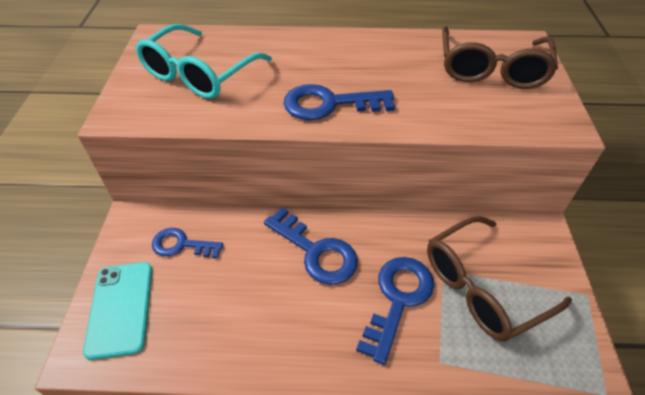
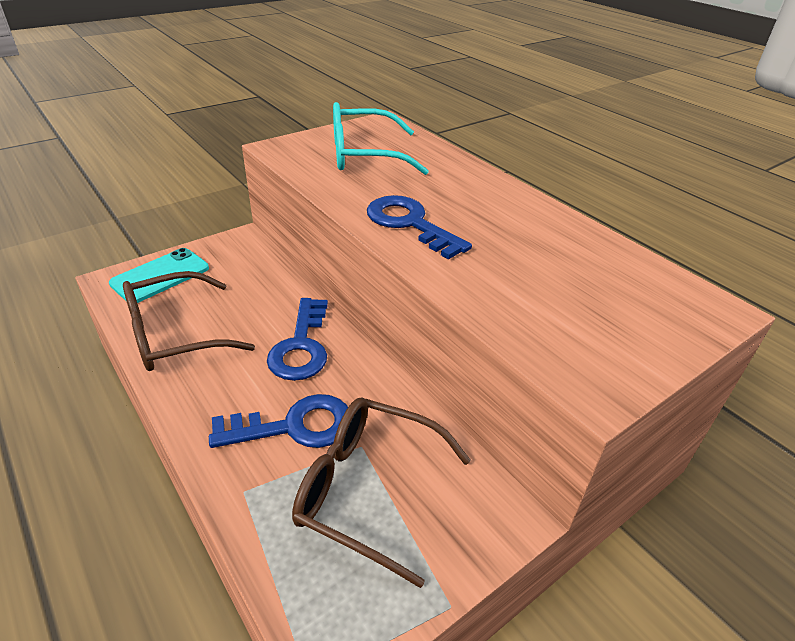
camera: 50 degrees right, 10 degrees down
(181, 245) = (240, 272): blue key -> none
(491, 70) = (615, 299): brown glasses -> brown glasses (174, 335)

